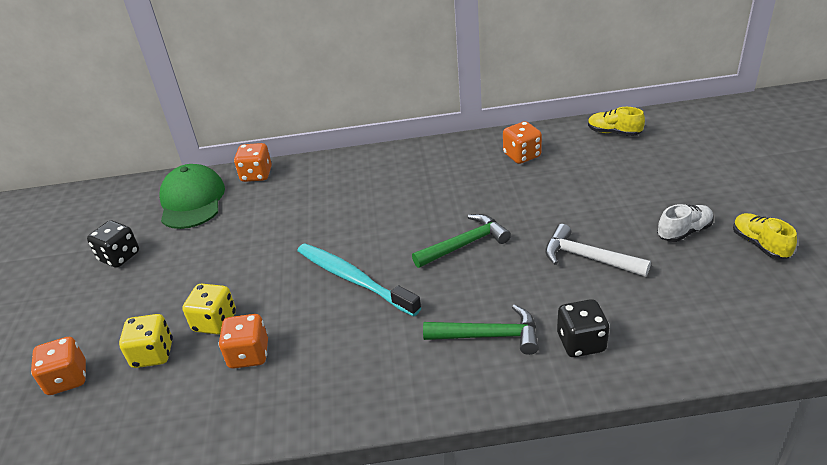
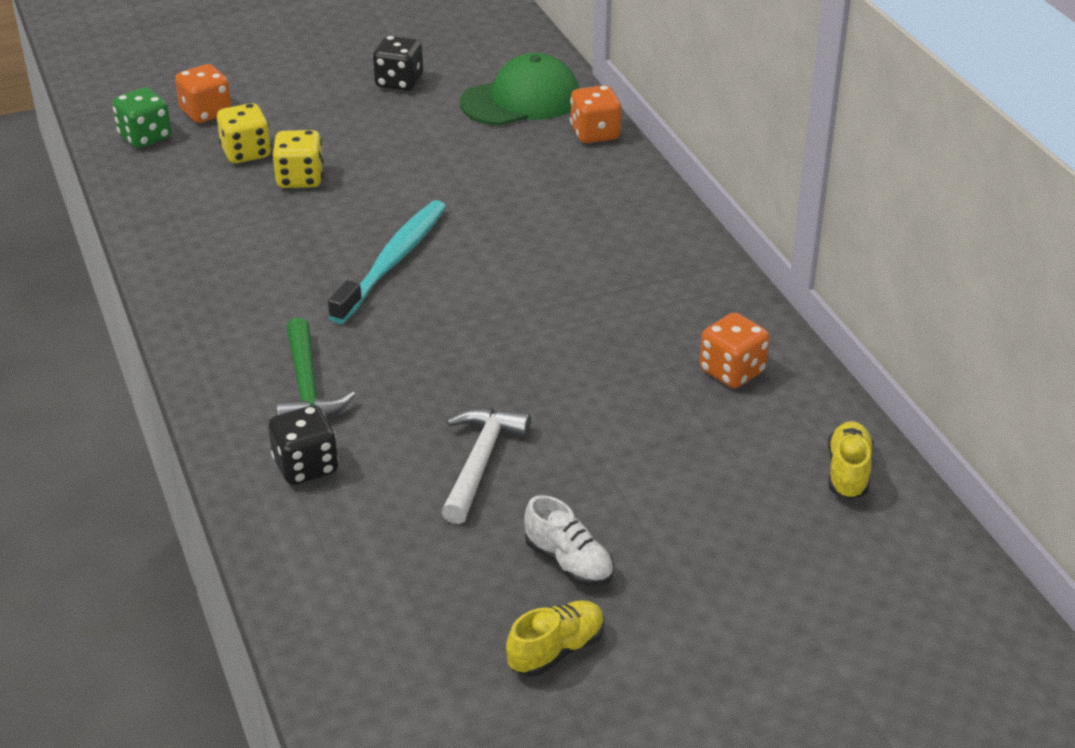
camera: 70 degrees right, 0 degrees up
(73, 427) = (145, 137): none -> green dice
(249, 355) = (253, 215): orange dice -> none
(464, 244) = (484, 342): green hammer -> none

